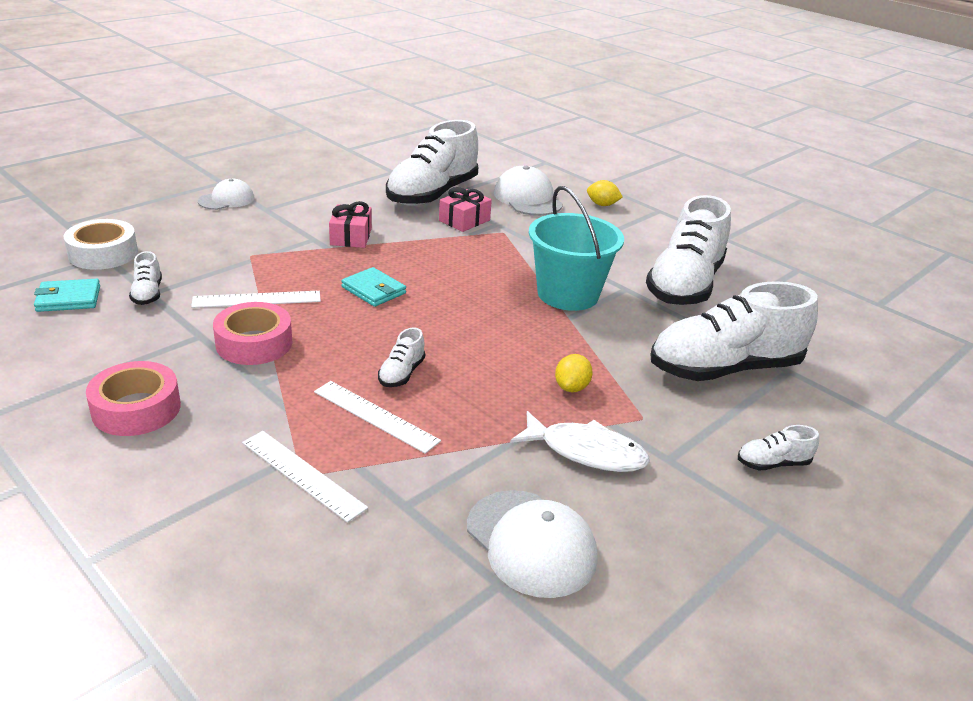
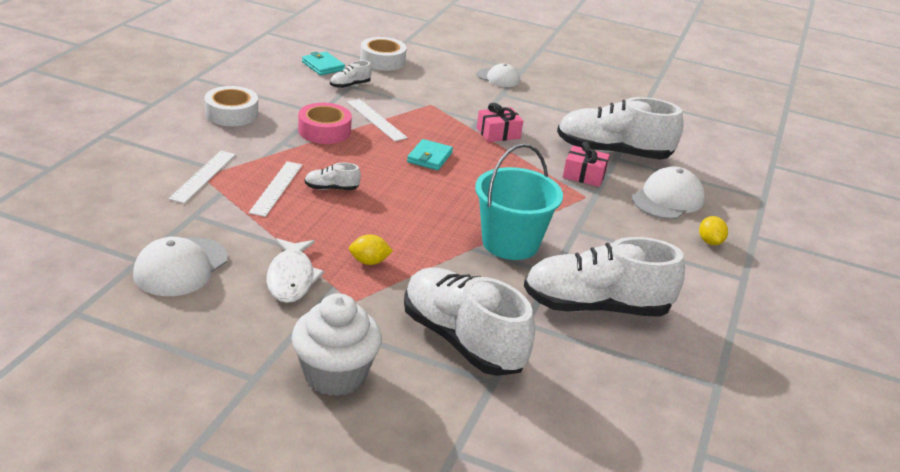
camera: 65 degrees right, 0 degrees up
(136, 409) = (231, 114): pink tape -> white tape
(773, 463) = (335, 375): white shoe -> white cupcake

